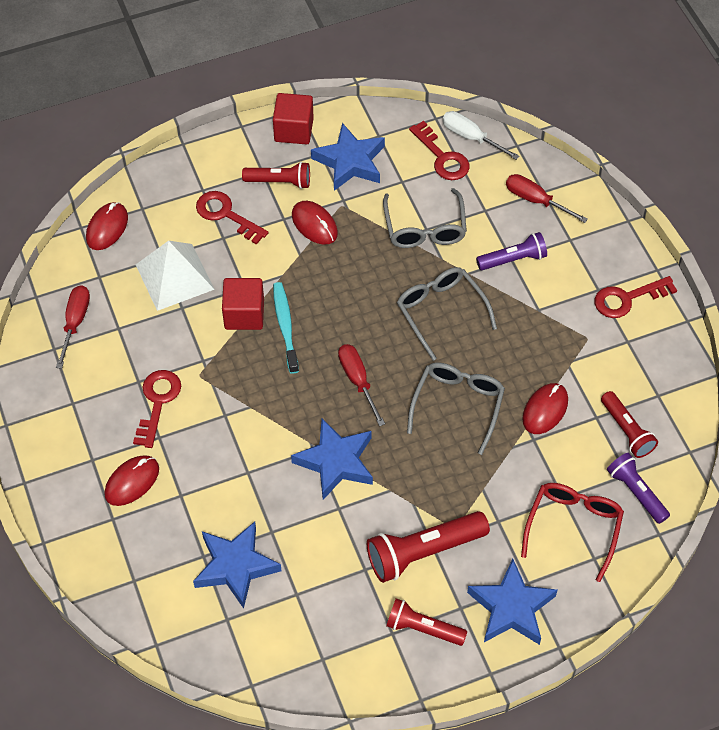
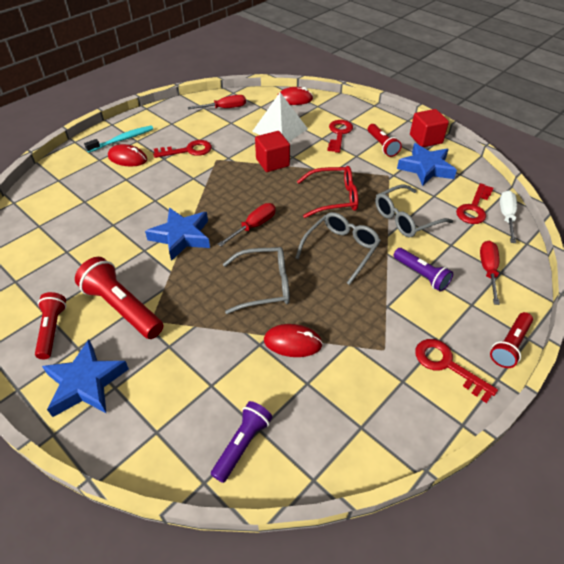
camera: 65 degrees right, 10 degrees down
(235, 566) = (80, 217): blue star -> none
(285, 327) = (275, 181): turquoise toothbrush -> turquoise toothbrush (122, 140)
(314, 224) = (363, 169): red mouse -> none
(573, 527) = (183, 403): red glasses -> red glasses (334, 198)
(626, 431) = (306, 413): red flashlight -> red flashlight (509, 345)

